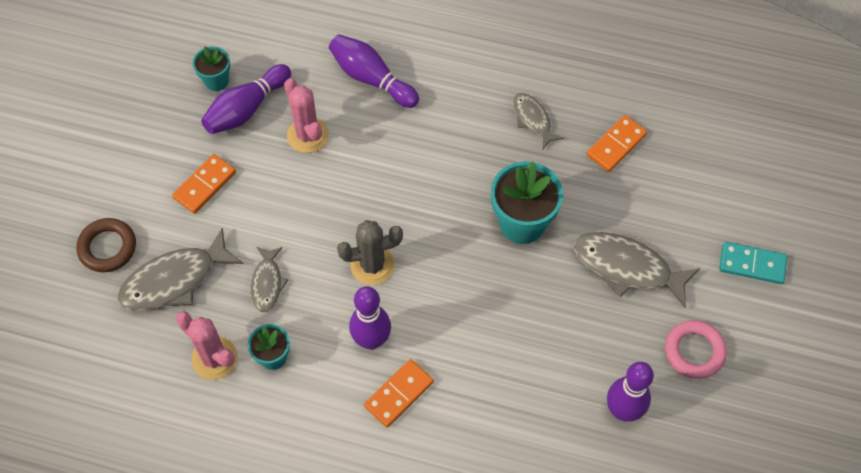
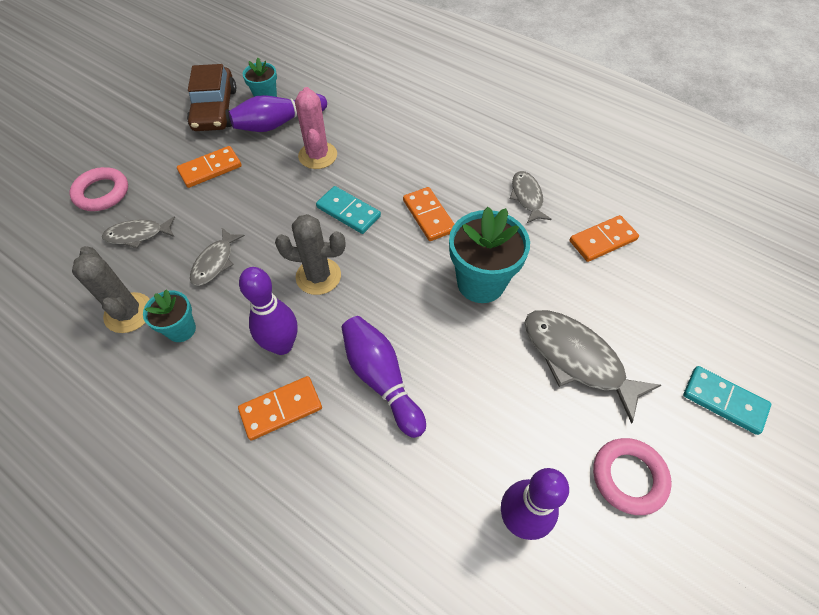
camera: 20 degrees right, 5 degrees down
(107, 247) = (102, 193): brown ring -> pink ring
(167, 111) = (215, 109): none -> brown car
(174, 280) = (138, 235): grey fish -> grey fish, size x0.58
(214, 358) = (128, 313): pink cactus -> grey cactus
(369, 189) = (348, 212): none -> turquoise domino
(371, 78) = (394, 128): purple bowling pin -> purple bowling pin (381, 379)
(448, 169) = (428, 216): none -> orange domino

